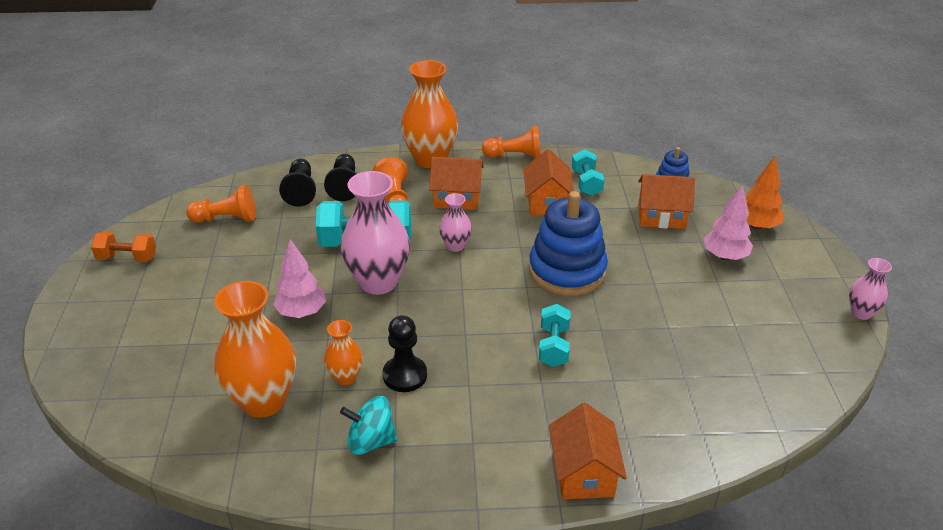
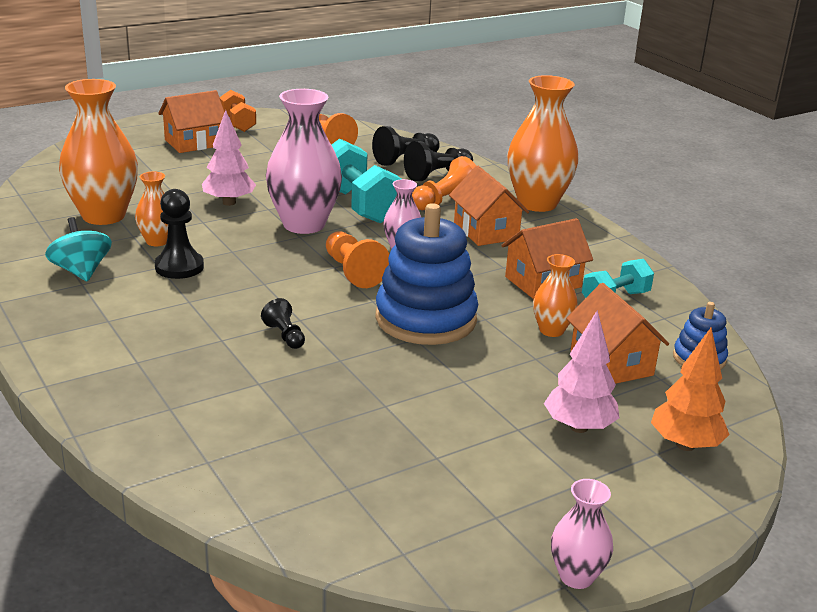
camera: 60 degrees right, 10 degrees down
(515, 156) = (609, 246): orange pawn -> orange pawn (353, 272)
(553, 346) = (285, 336): turquoise dumbbell -> black pawn
(583, 473) = (98, 390): orange house -> orange house (194, 143)
(611, 223) = (551, 330): none -> orange vase

